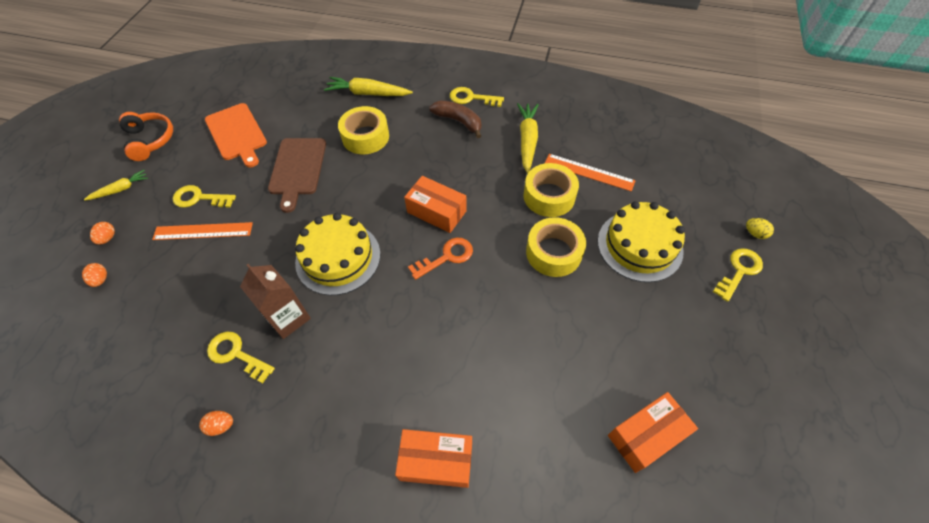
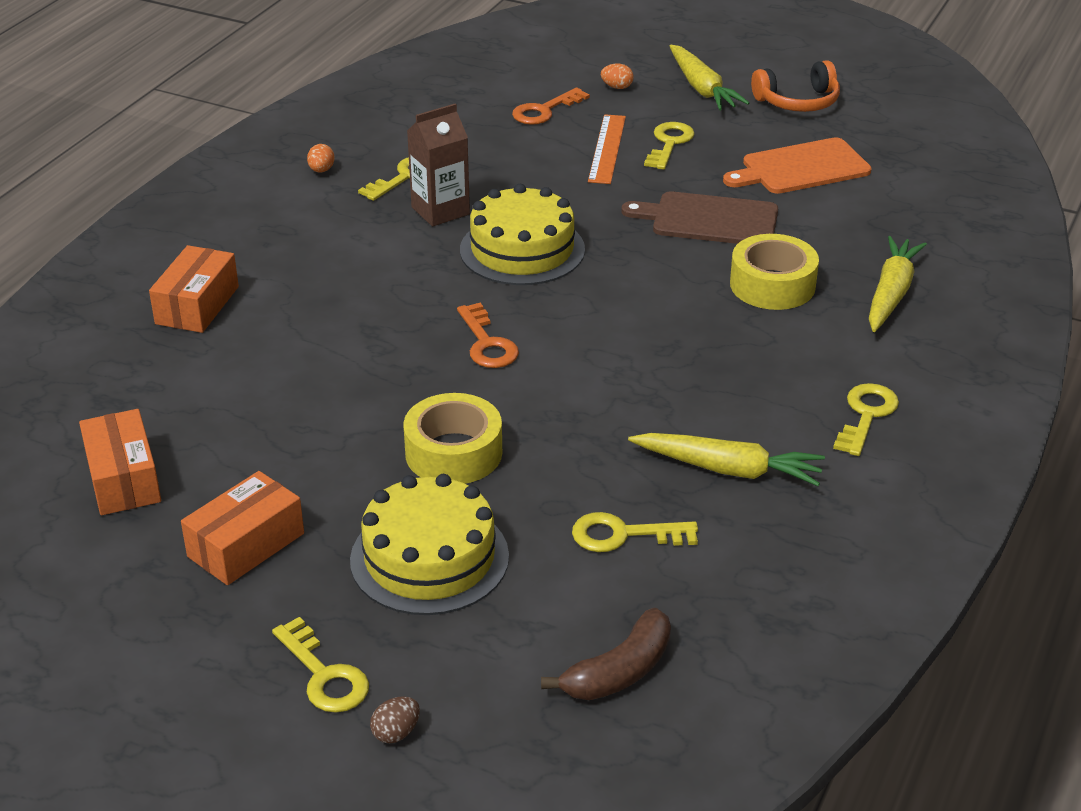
camera: 100 degrees right, 20 degrees down
(101, 280) = (552, 88): orange egg -> none
(121, 189) = (702, 88): yellow carrot -> yellow carrot, size x1.67
(138, 278) = (544, 111): none -> orange key
(436, 211) = (580, 343): orange box -> orange box (246, 545)
(458, 121) = (797, 391): brown banana -> brown banana (619, 671)
(549, 196) = (577, 471): yellow tape -> none
(589, 172) = (623, 535): orange ruler -> yellow key
(755, 233) = (396, 733): yellow egg -> brown egg

